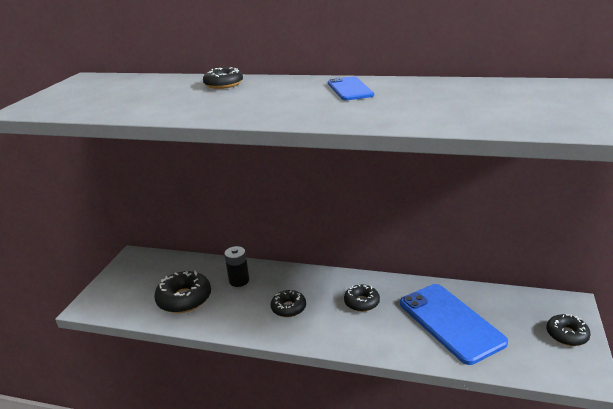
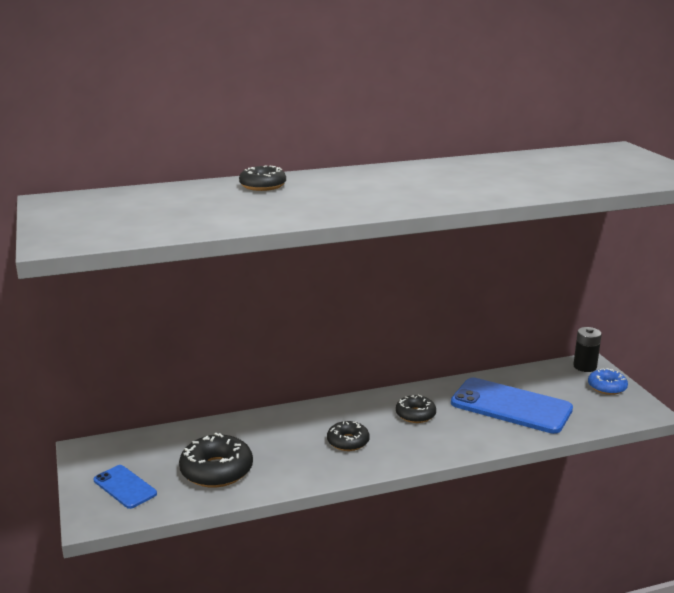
camera: 35 degrees left, 5 degrees down
(239, 280) = (261, 434): black battery -> black battery (585, 366)
(349, 89) = (408, 175): blue phone -> blue phone (125, 487)
(567, 335) = (606, 387): black donut -> blue donut

